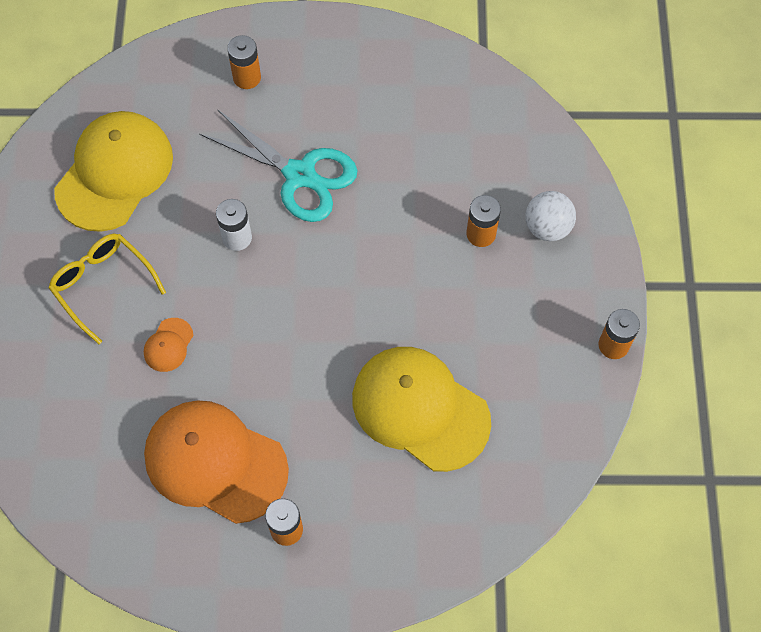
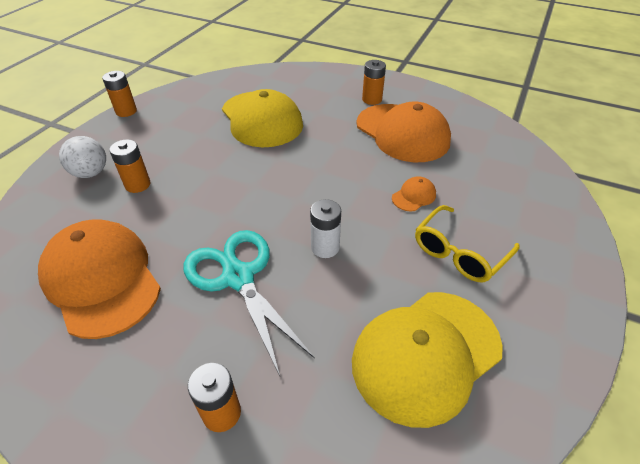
camera: 155 degrees left, 20 degrees down
(103, 286) = (460, 252): yellow glasses -> yellow glasses turned 60 degrees clockwise
(416, 126) = (102, 279): none -> orange cap

